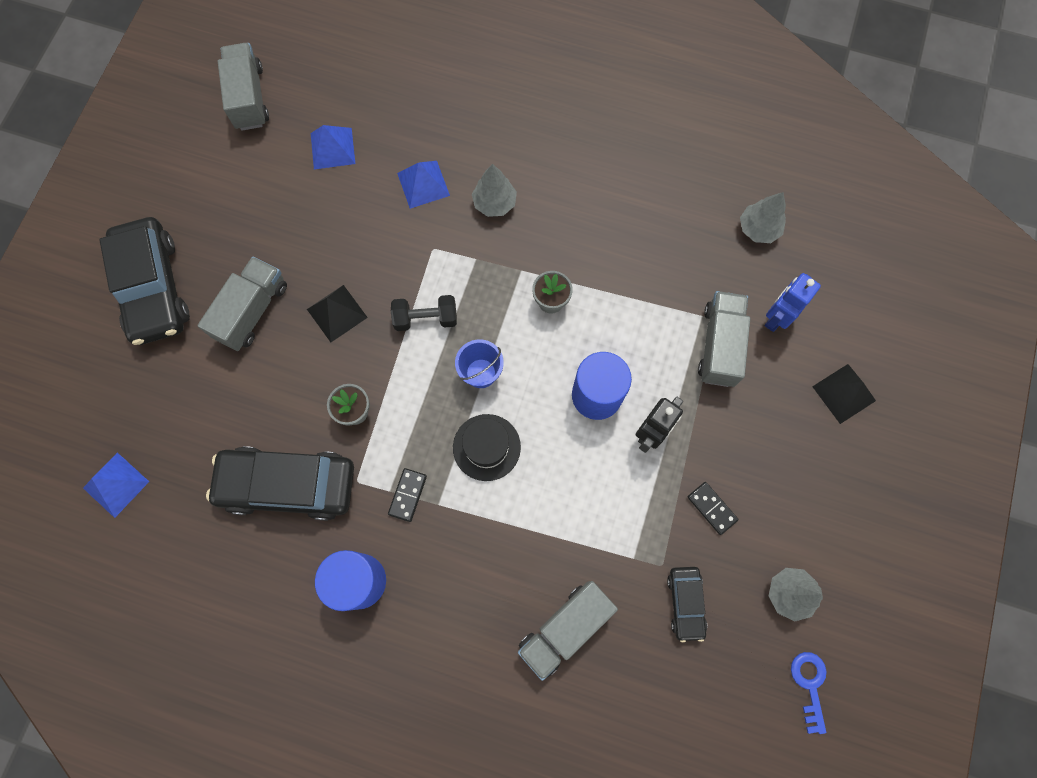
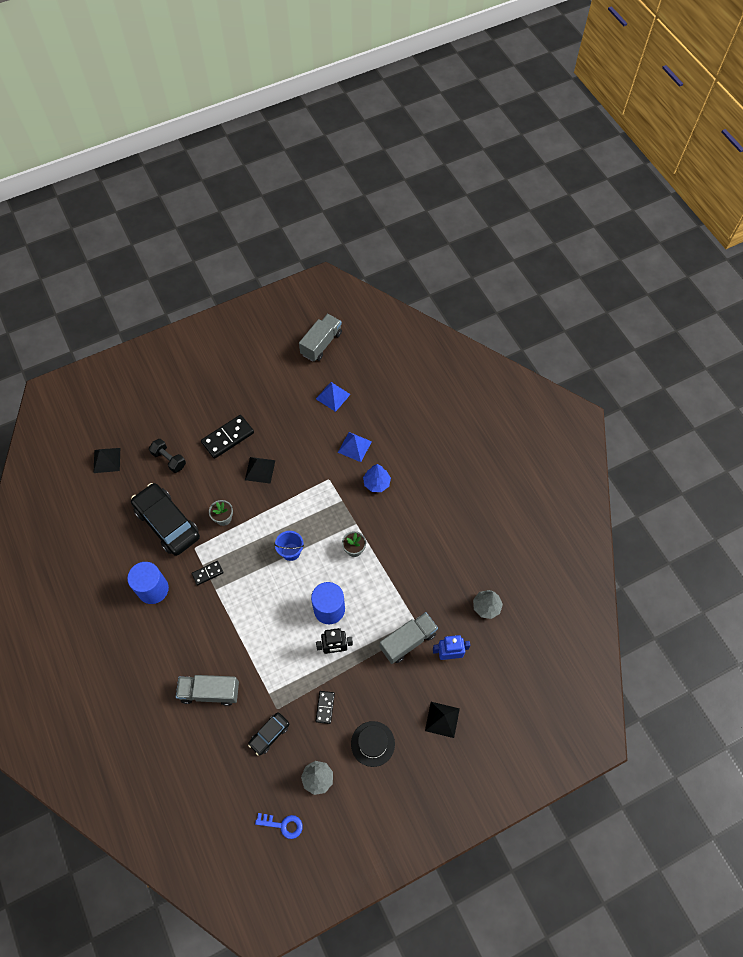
camera: 45 degrees right, 10 degrees down
(116, 484) = (106, 460): blue pyramid -> black pyramid
(153, 288) = (200, 392): black car -> none
(252, 311) = (228, 437): grey truck -> black domino
(426, 318) = (293, 506): black dumbbell -> black dumbbell (169, 459)
(486, 447) = (259, 585): black hat -> black hat (372, 743)
(494, 203) = (376, 483): grey tree -> blue tree
(809, 685) = (283, 825): blue key -> blue key turned 60 degrees clockwise

